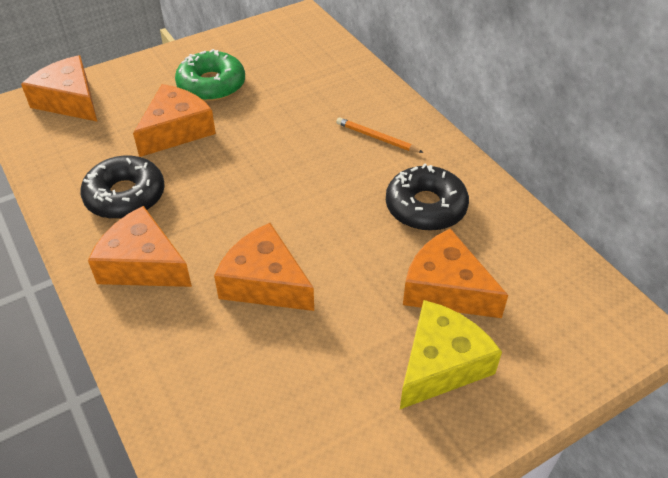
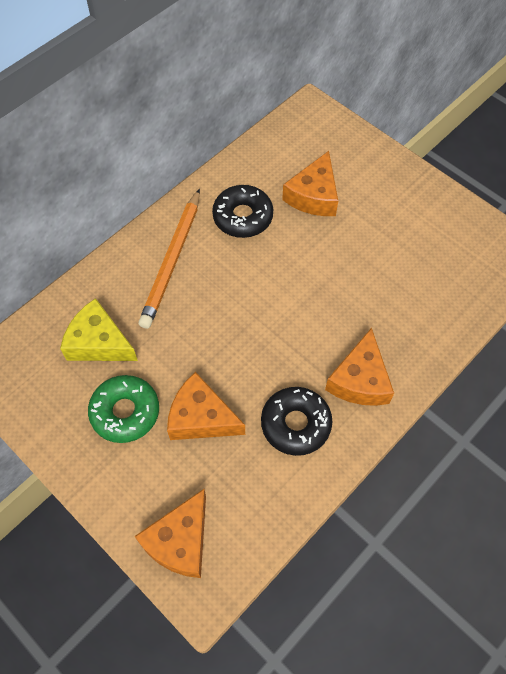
camera: 105 degrees left, 15 degrees up
(265, 282) = (346, 296): orange cheese -> none
(377, 138) = (172, 260): orange pencil -> orange pencil, size x2.08
(441, 364) = (371, 191): yellow cheese -> yellow cheese (99, 342)

